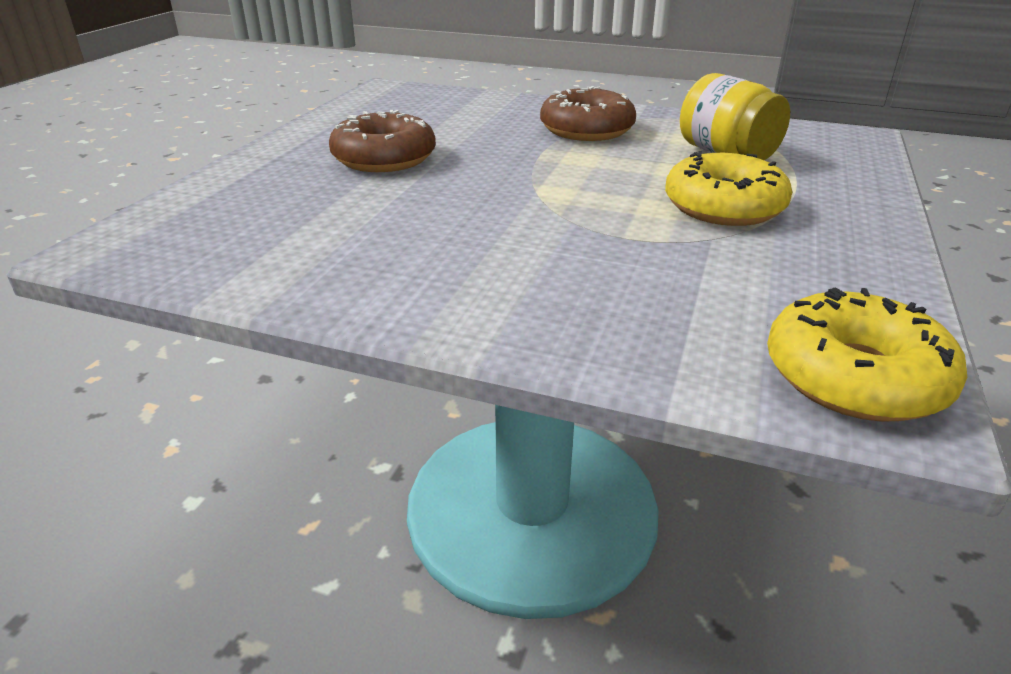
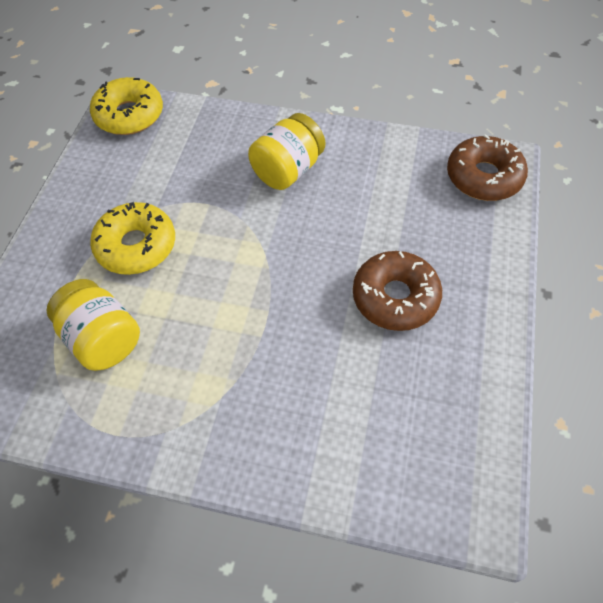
camera: 175 degrees right, 25 degrees up
(485, 263) = (288, 170): none -> yellow jar
(586, 130) = (222, 386): brown donut -> brown donut (483, 177)

